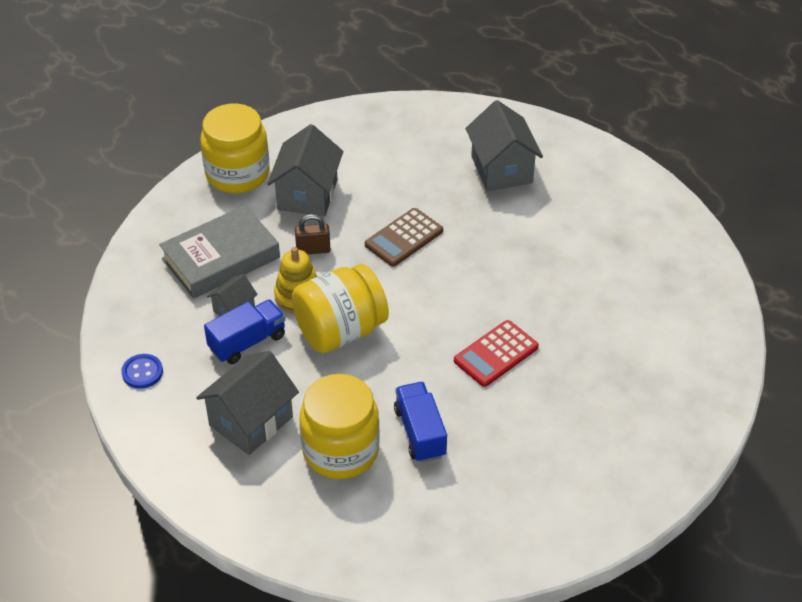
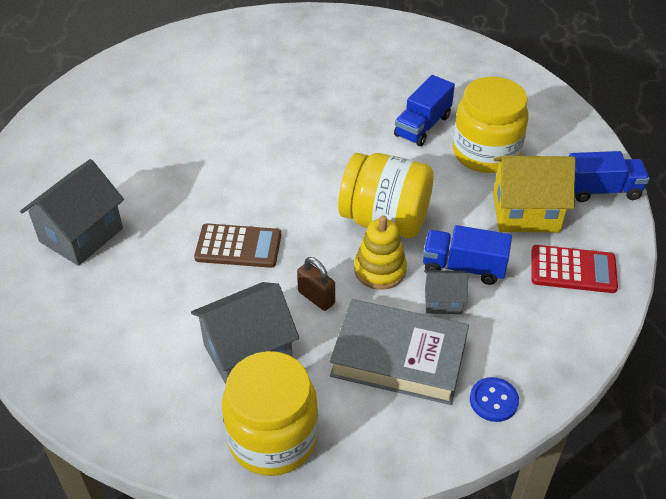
camera: 130 degrees left, 0 degrees up
(142, 372) = (574, 311): blue button -> blue button (493, 400)
(213, 493) = (601, 190): none -> blue truck
(251, 421) = (525, 212): grey house -> yellow house
(496, 354) = (309, 128): red calculator -> red calculator (573, 270)

